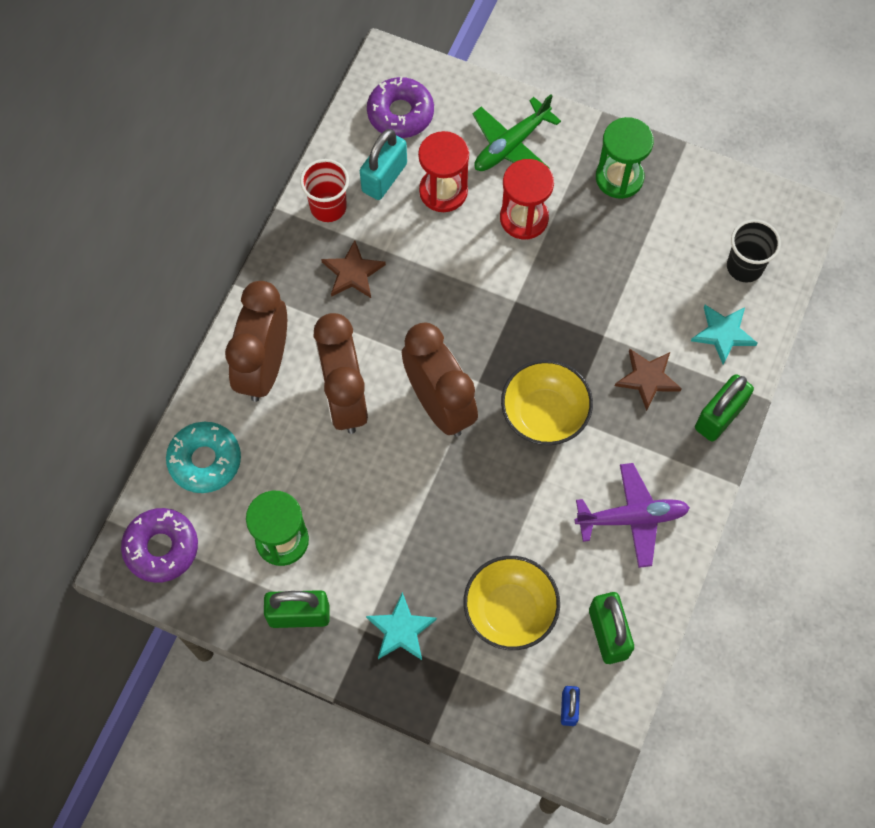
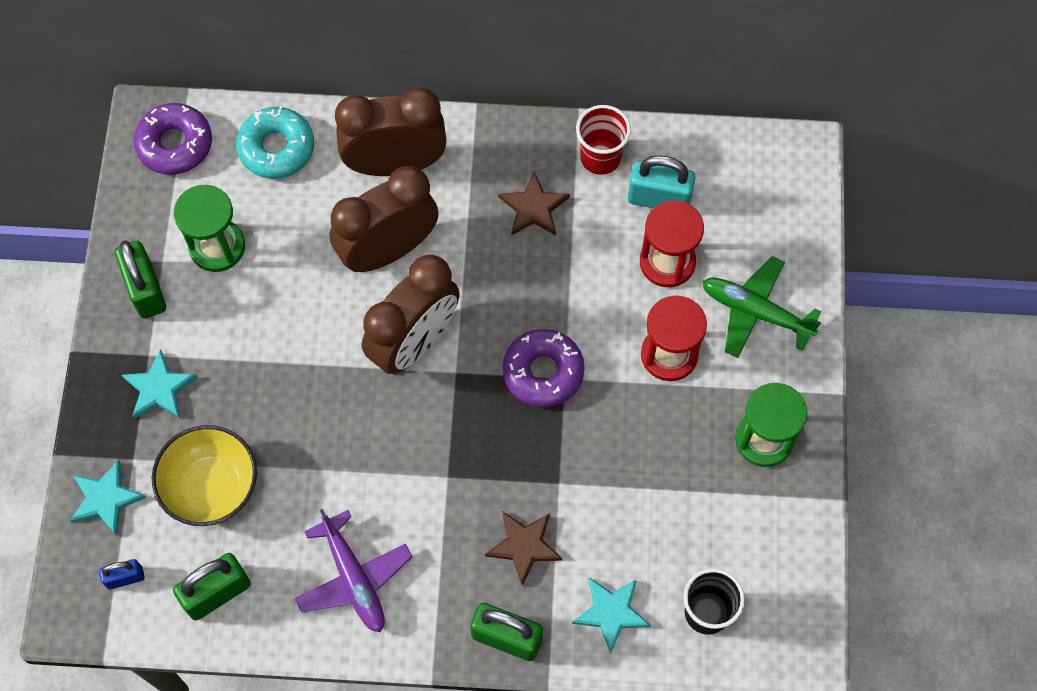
camera: 70 degrees right, 0 degrees up
(400, 113) = (744, 187): purple donut -> purple donut (543, 372)
(489, 705) = (106, 498): none -> turquoise star
(544, 414) = (441, 451): yellow bowl -> none

